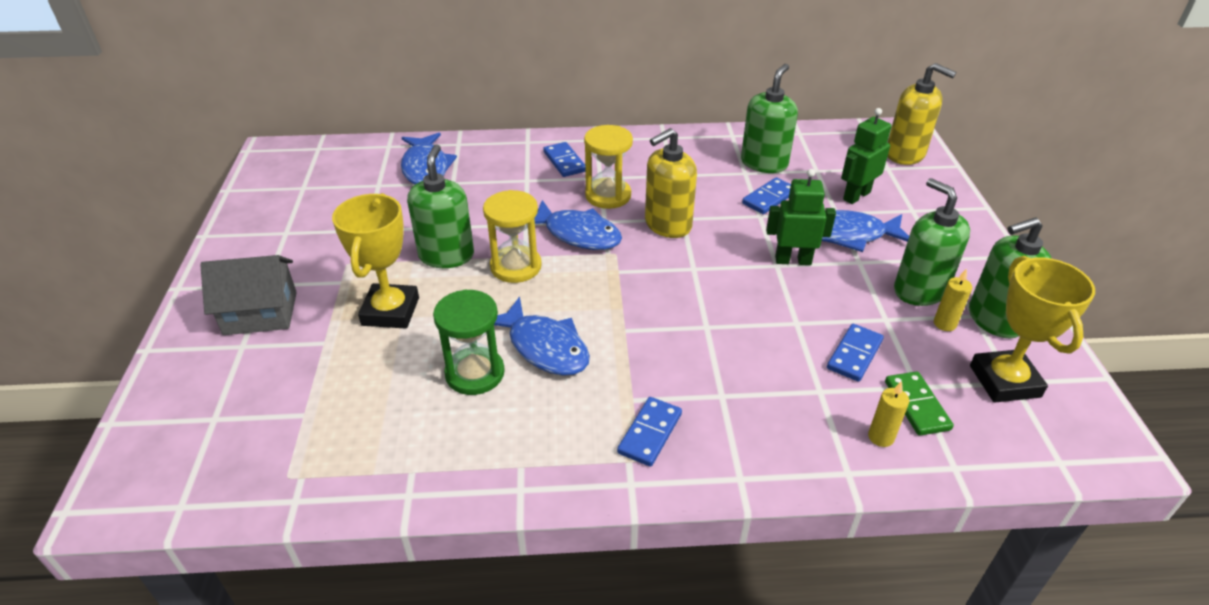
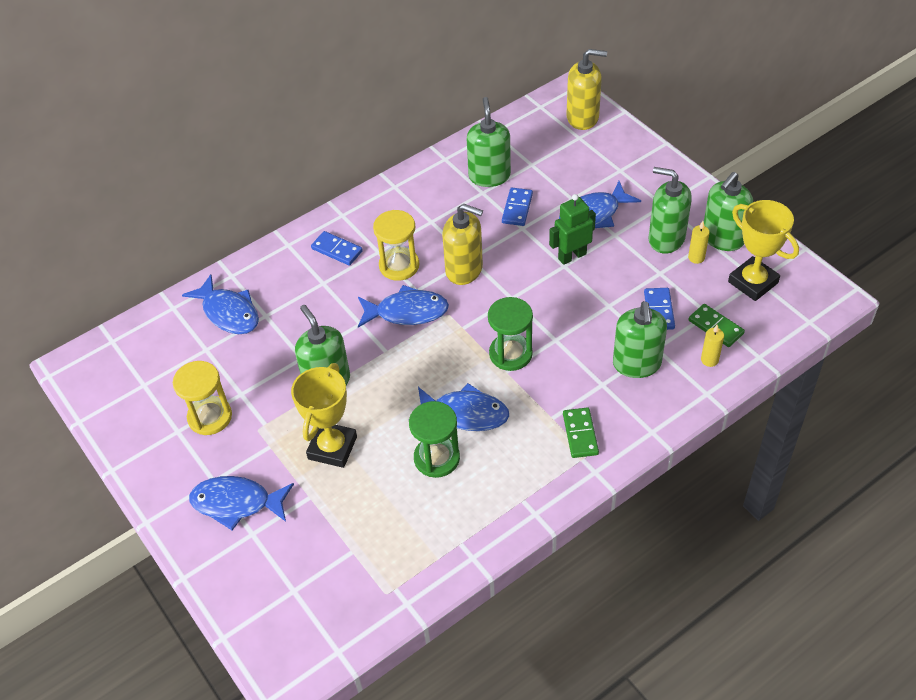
camera: 30 degrees left, 10 degrees up
(260, 313) = (237, 503): grey house -> blue fish
(390, 311) = (332, 448): yellow trophy -> yellow trophy turned 45 degrees clockwise
(516, 266) = (387, 363): yellow hourglass -> yellow hourglass (210, 417)
(645, 316) = (510, 354): none -> green hourglass
(650, 433) = (580, 434): blue domino -> green domino
(667, 225) = (464, 270): yellow soap dispenser -> yellow soap dispenser turned 90 degrees counterclockwise
(781, 395) = (636, 364): none -> green soap dispenser
(856, 196) = (575, 175): green robot -> none

